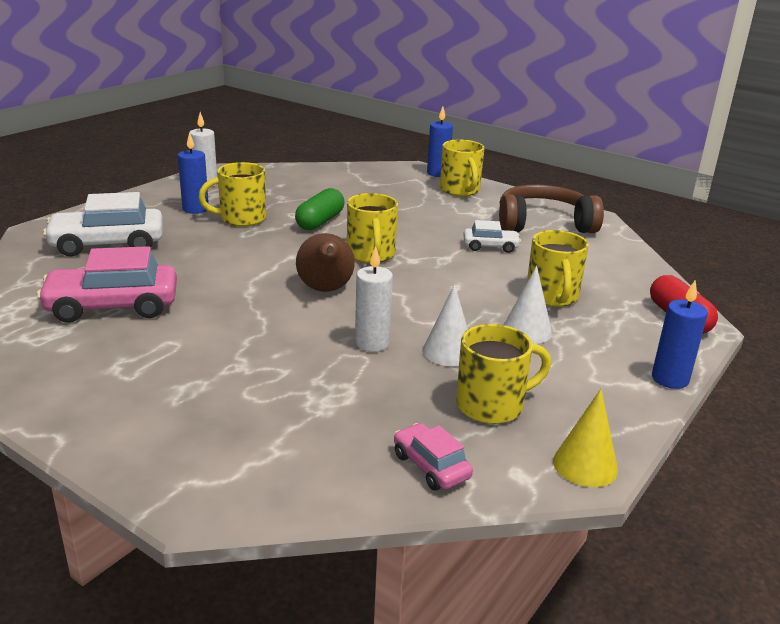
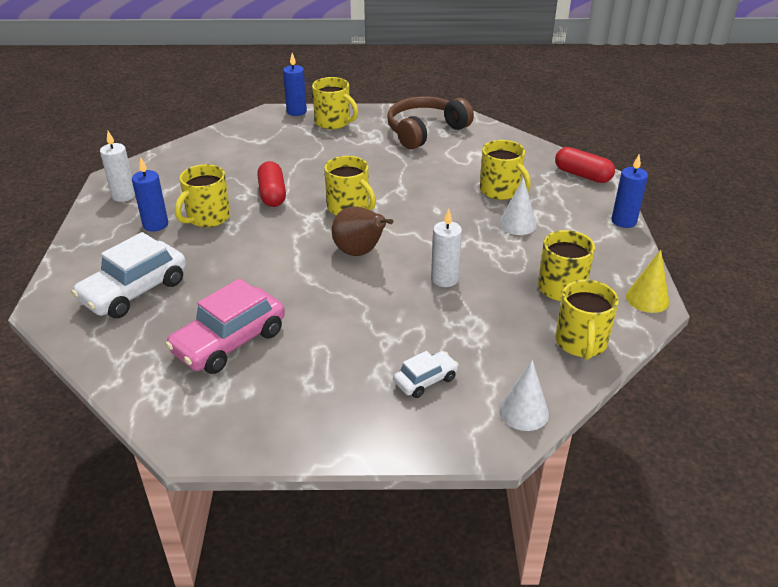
camera: 35 degrees left, 10 degrees up
(320, 221) = (272, 194): green capsule -> red capsule
(431, 466) = (581, 343): pink car -> yellow mug
(448, 351) = (495, 262): white cone -> white cone (524, 412)
(490, 246) = (416, 166): white car -> white car (425, 380)

